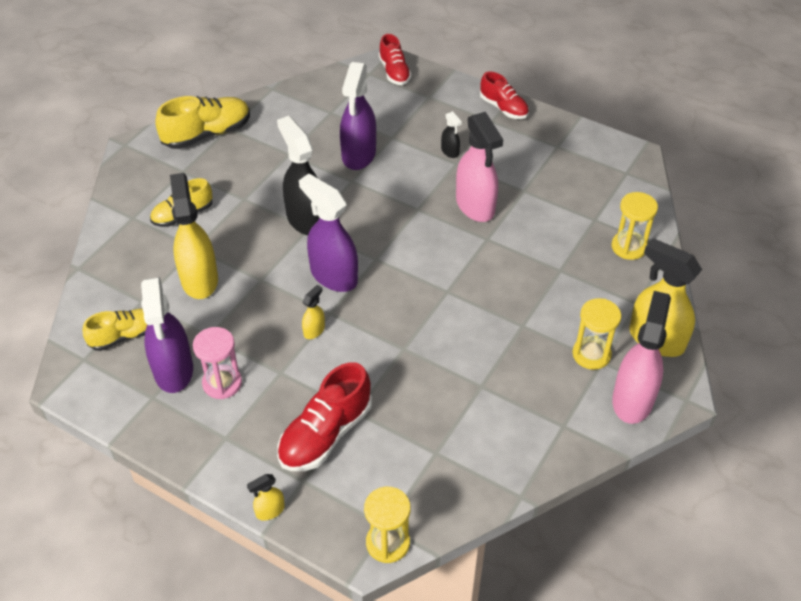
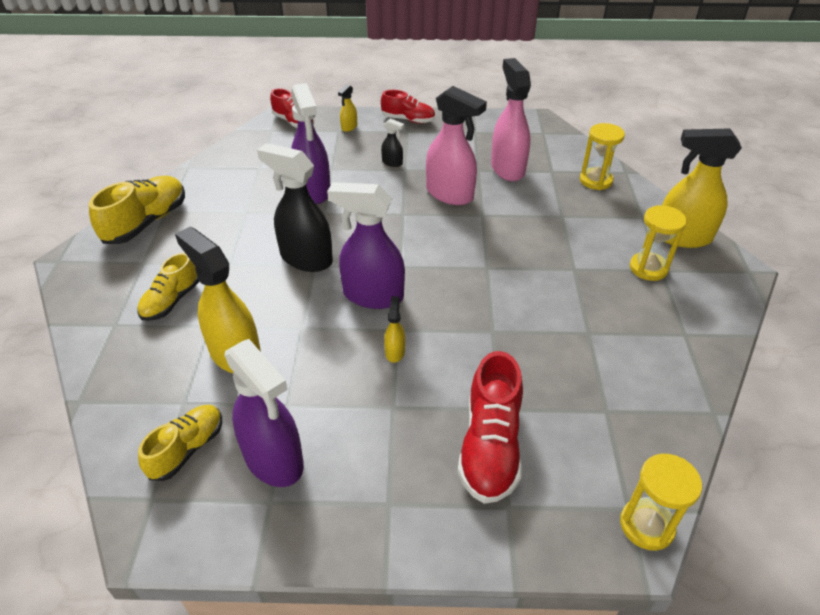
camera: 30 degrees left, 5 degrees down
(222, 383) = (340, 447): pink hourglass -> none
(270, 511) = (502, 560): yellow spray bottle -> yellow spray bottle (349, 127)
(632, 399) = (713, 289): pink spray bottle -> pink spray bottle (507, 168)

